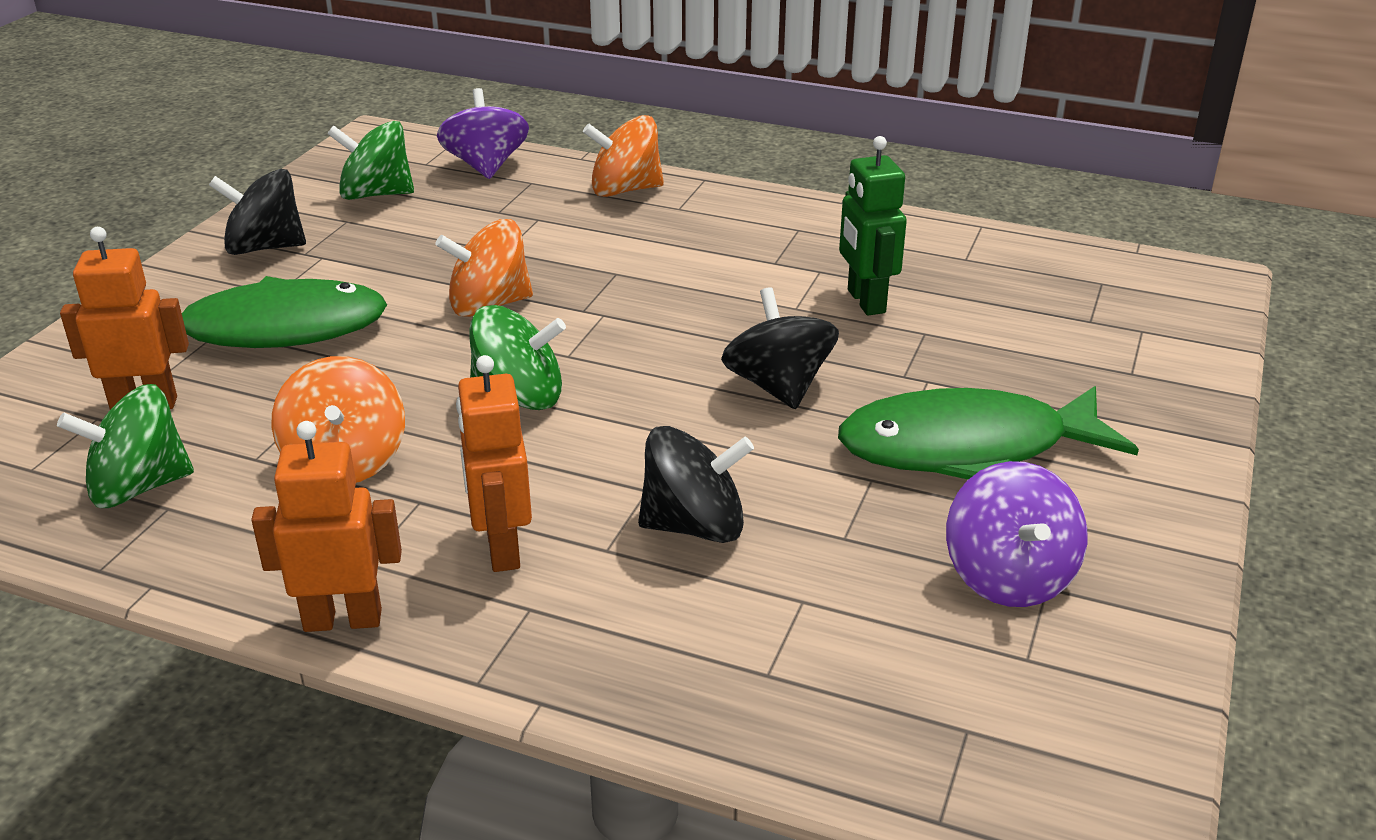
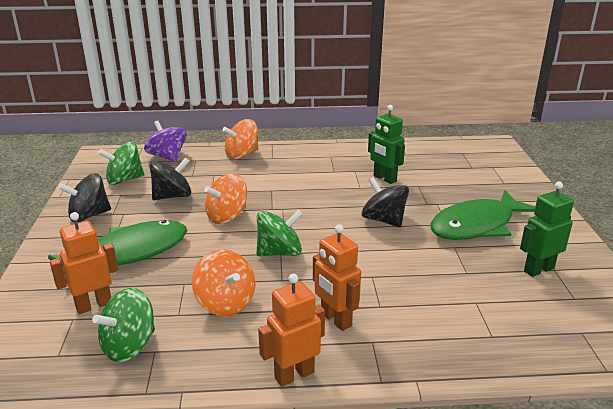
camera: 25 degrees left, 5 degrees down
(694, 526) = (406, 285): black spinning top -> black spinning top (172, 196)
(1009, 576) = (538, 269): purple spinning top -> green robot

